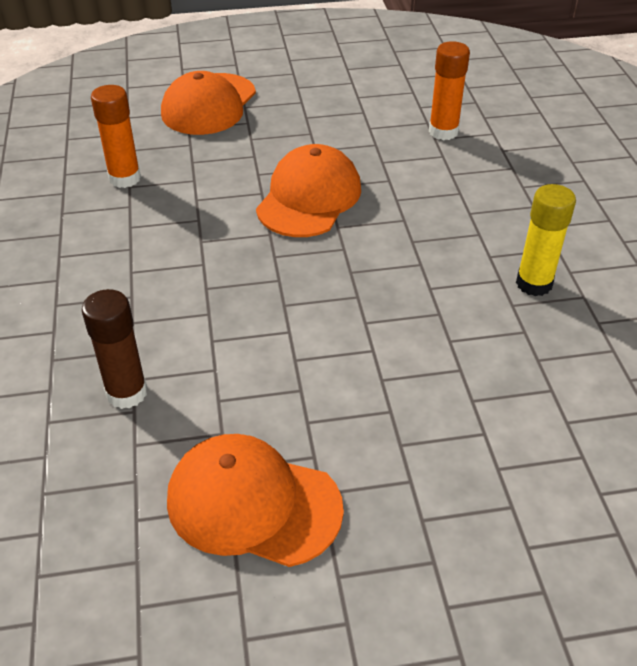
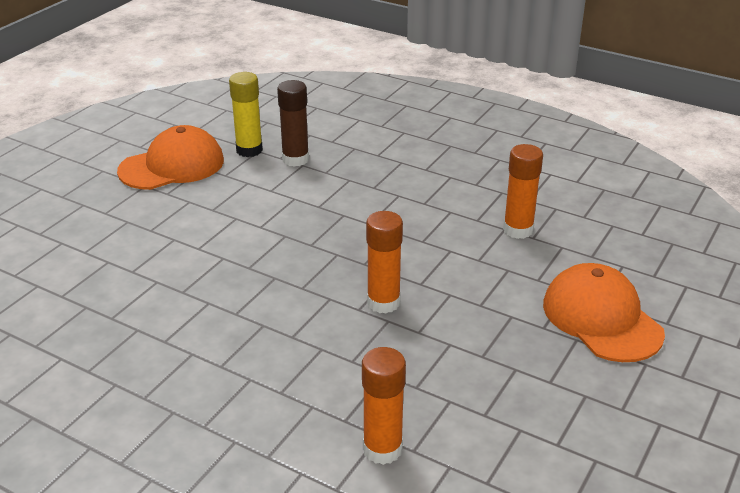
camera: 130 degrees right, 10 degrees down
(309, 198) = (383, 303): orange cap -> orange glue stick
(534, 283) = (135, 354): yellow glue stick -> yellow glue stick (249, 150)

